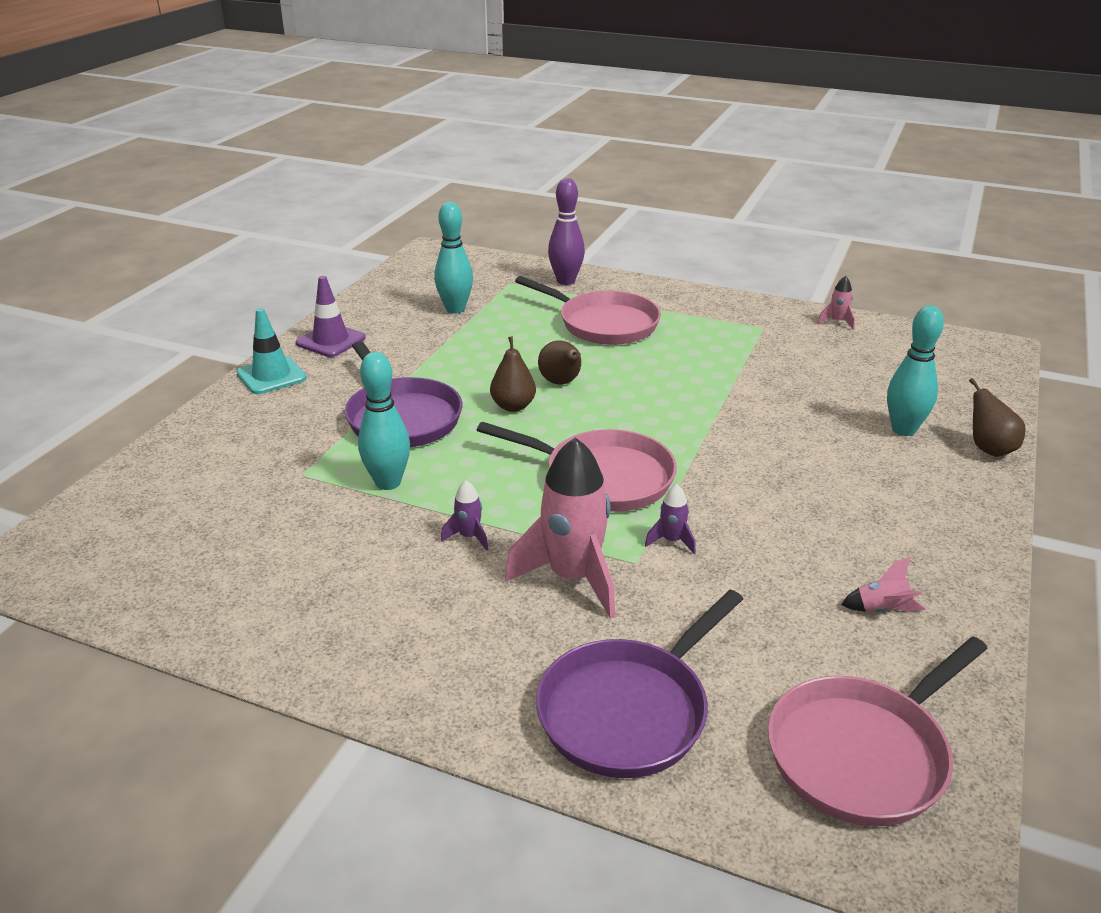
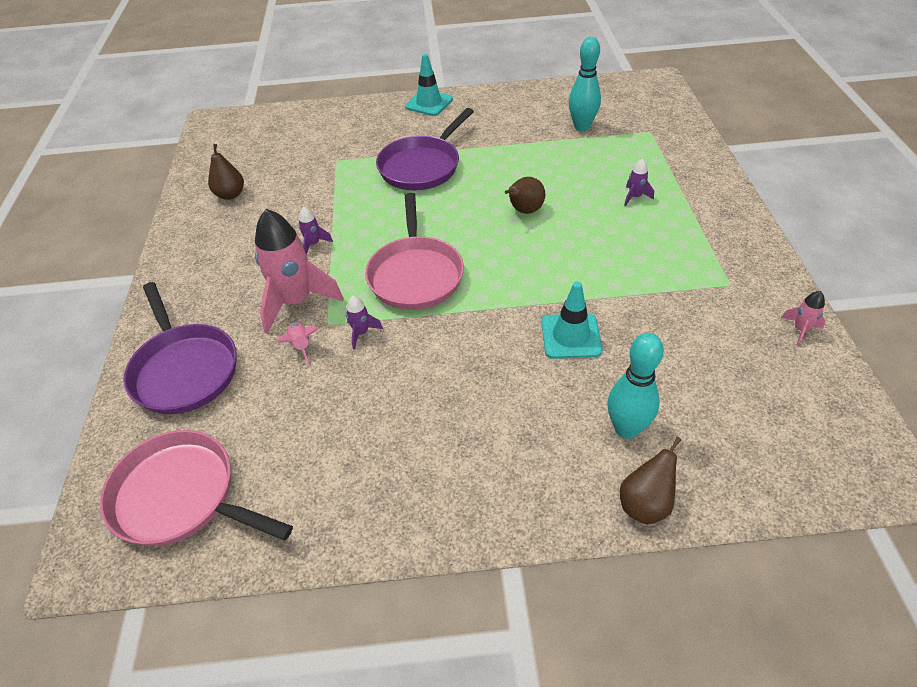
camera: 65 degrees right, 15 degrees up
(331, 341) = (488, 102): purple traffic cone -> none
(388, 483) = (348, 192): turquoise bowling pin -> none
(513, 406) = (473, 203): brown pear -> brown pear (230, 195)
(566, 281) = (686, 154): purple bowling pin -> none
(603, 324) = (635, 197): pink pan -> purple rocket
(629, 710) = (184, 369): purple pan -> purple pan turned 135 degrees counterclockwise
(772, 418) = (571, 336): none -> turquoise traffic cone
(882, 609) = (341, 473): pink rocket -> pink rocket (301, 346)

